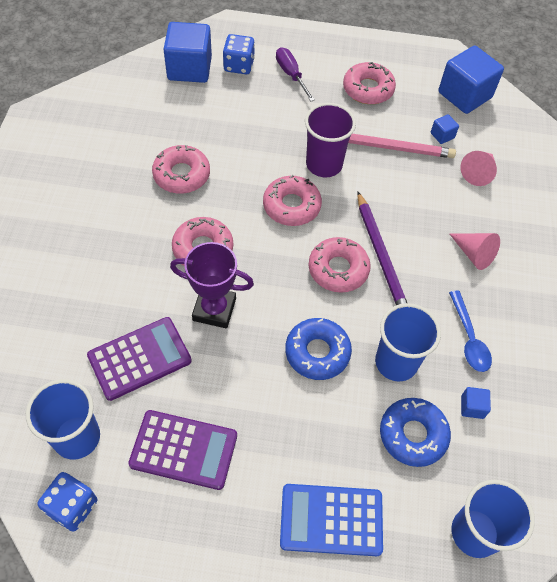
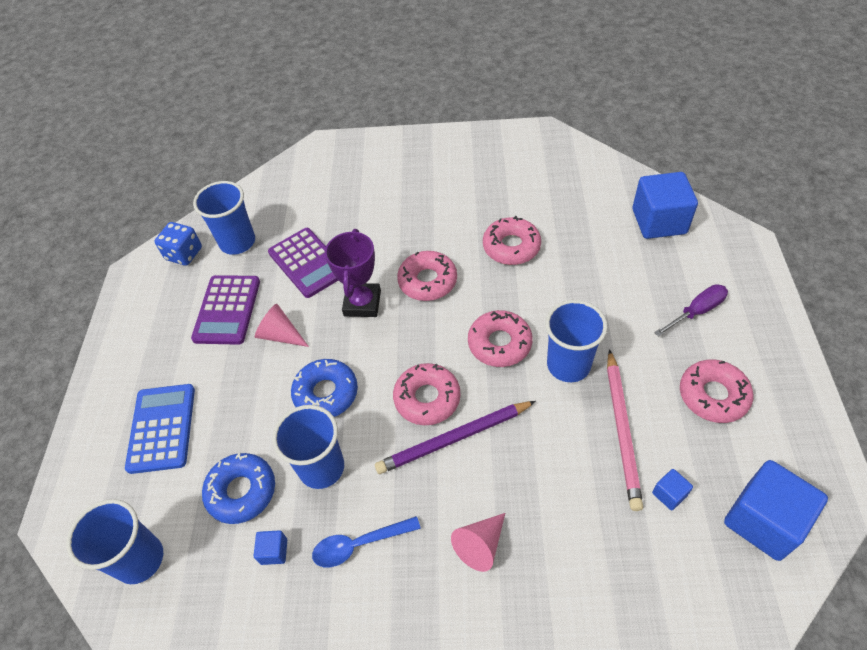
camera: 90 degrees right, 5 degrees down
(239, 65) = (686, 261): blue dice -> none
(324, 164) = (568, 365): purple cup -> blue cup
(478, 172) = (619, 546): pink cone -> pink cone (280, 335)

